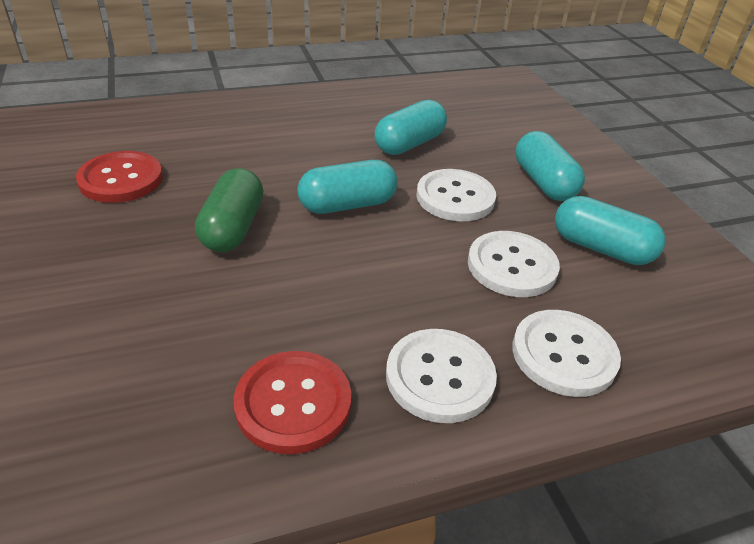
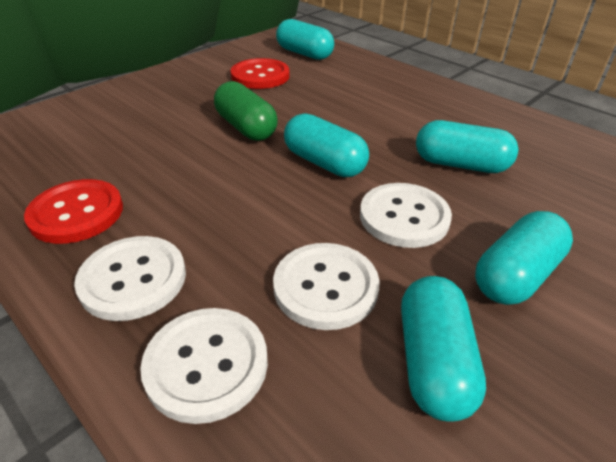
camera: 65 degrees right, 0 degrees up
(106, 132) = (304, 54): none -> turquoise capsule
(233, 228) = (246, 127): green capsule -> green capsule turned 75 degrees clockwise

